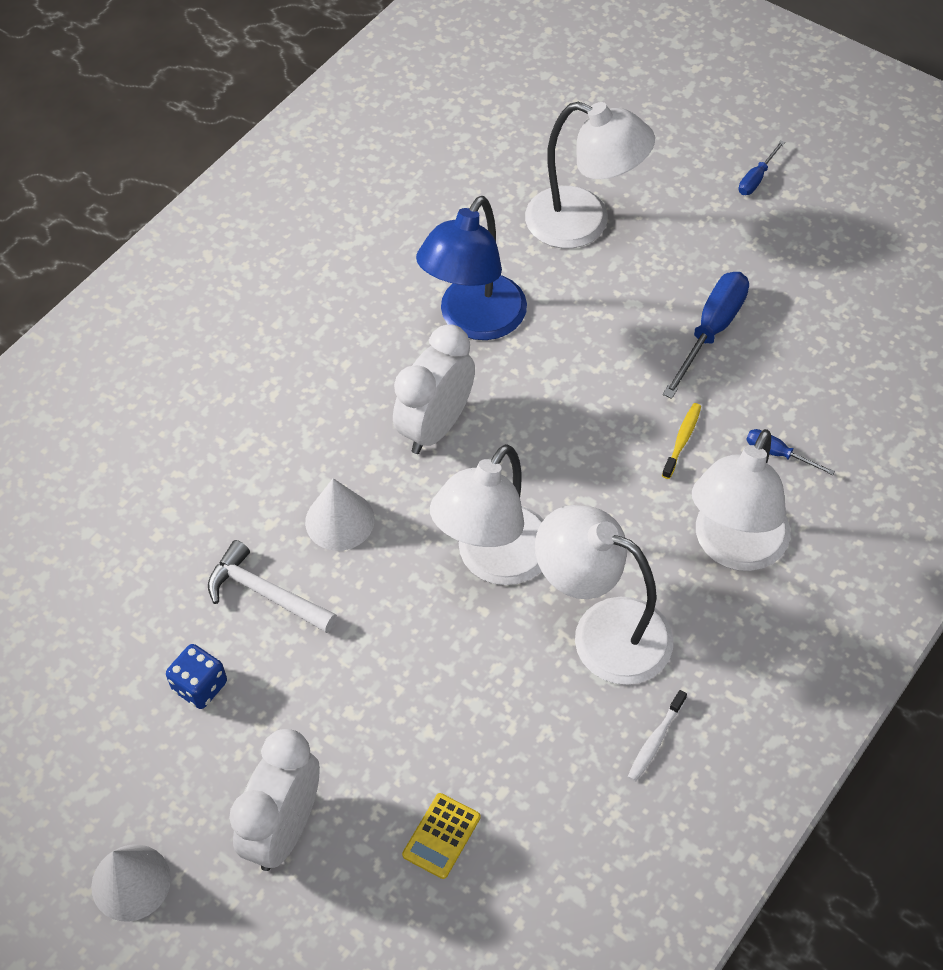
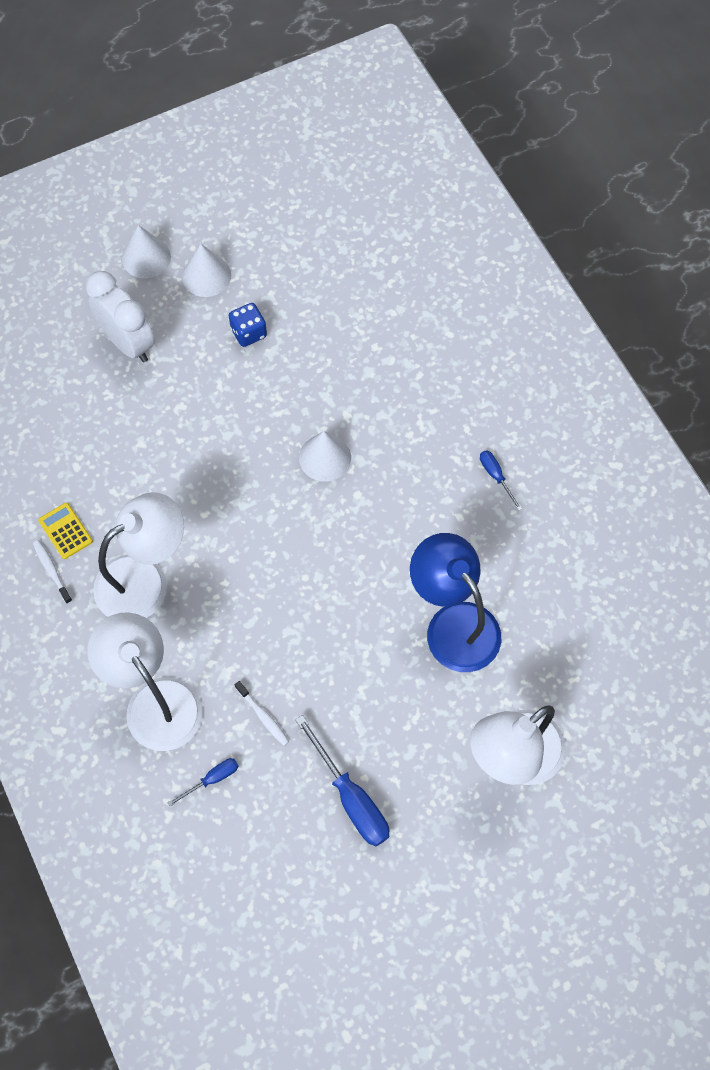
camera: 115 degrees right, 10 degrees up
(129, 784) = (206, 275): none -> white cone
(266, 593) = (294, 392): white hammer -> none
(436, 427) = (369, 552): white clock -> none
(441, 836) = (71, 421): yellow calculator -> yellow calculator (65, 531)
(494, 561) = (237, 538): white lamp -> none
(682, 440) = (263, 716): yellow toothbrush -> white toothbrush
(756, 178) = (494, 936): blue screwdriver -> blue screwdriver (496, 476)

